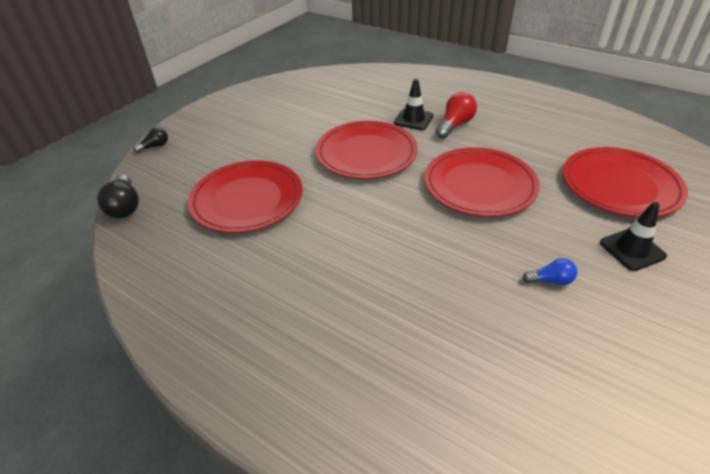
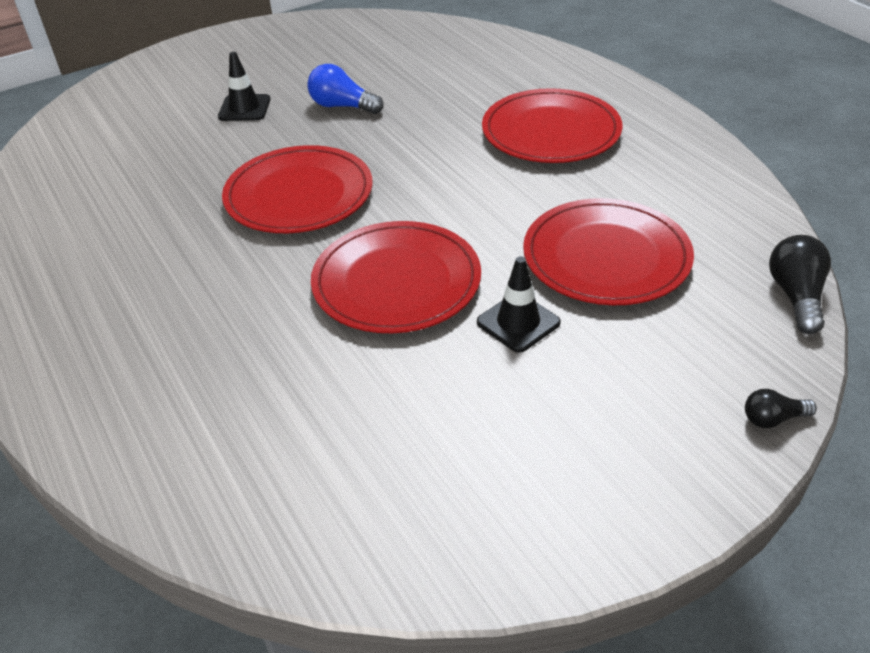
camera: 155 degrees left, 0 degrees up
(413, 119) = (265, 326): black traffic cone -> black traffic cone (518, 322)
(455, 125) = (218, 292): red light bulb -> none
(550, 280) = (342, 106): blue light bulb -> blue light bulb, size x1.67
(620, 185) = (157, 155): red plate -> red plate (551, 132)

